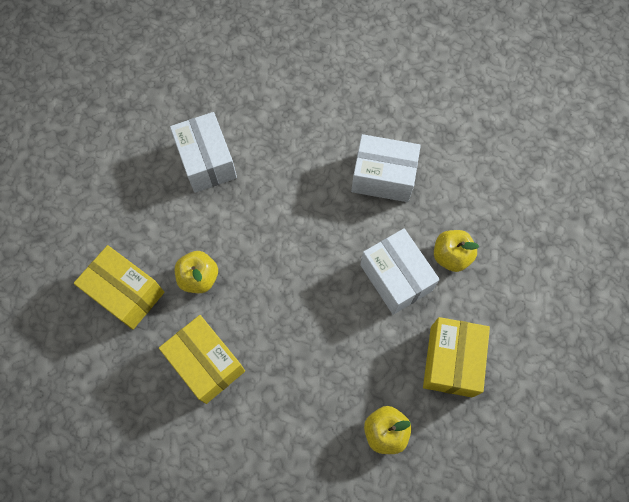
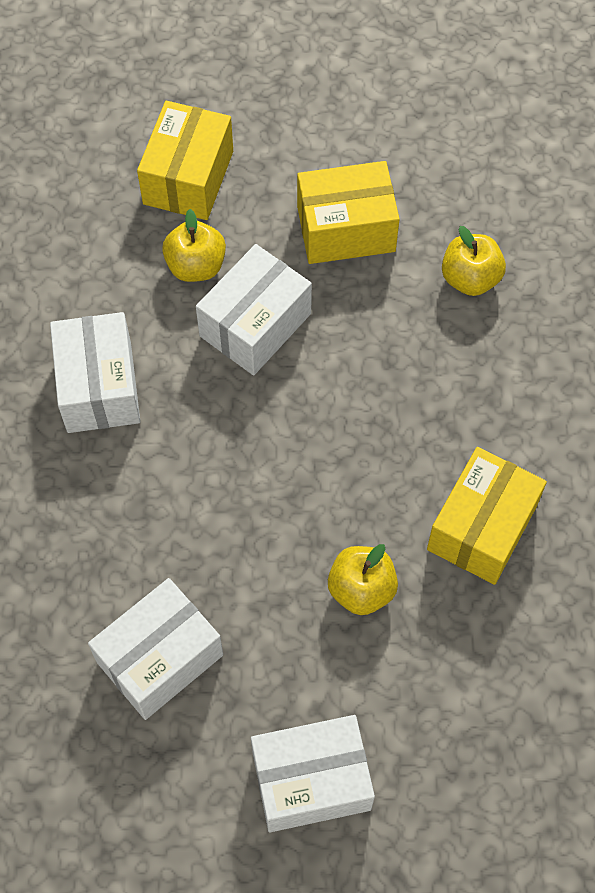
camera: 110 degrees left, 5 degrees down
(107, 214) = (311, 781): none -> white box
(126, 293) = (429, 688): yellow box -> yellow box (188, 177)

